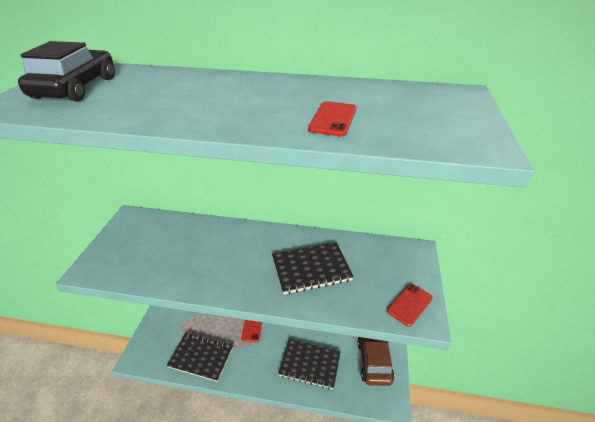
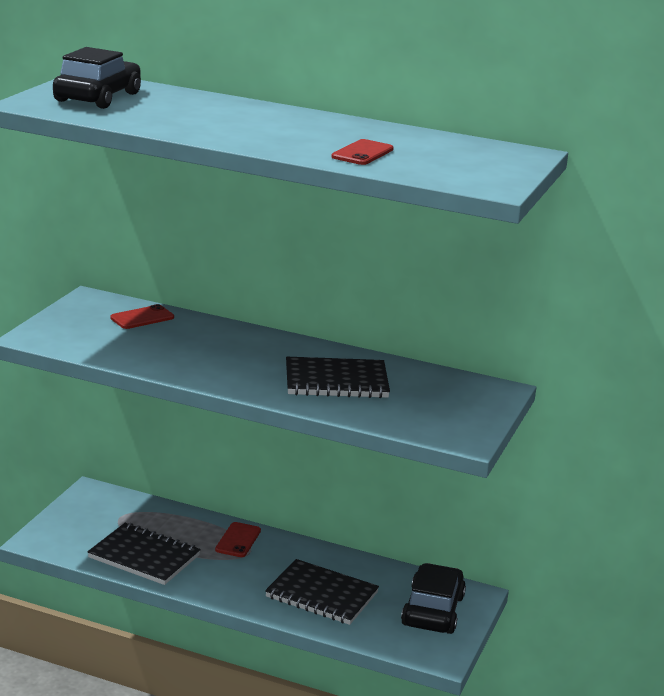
camera: 10 degrees right, 15 degrees down
(374, 361) = (433, 611): brown car -> black car
(410, 304) = (455, 428): red phone -> red phone (142, 318)

